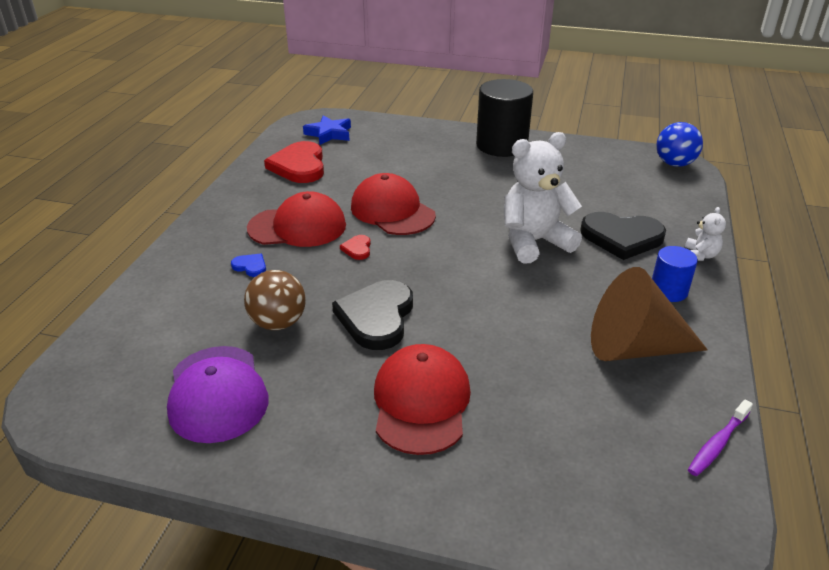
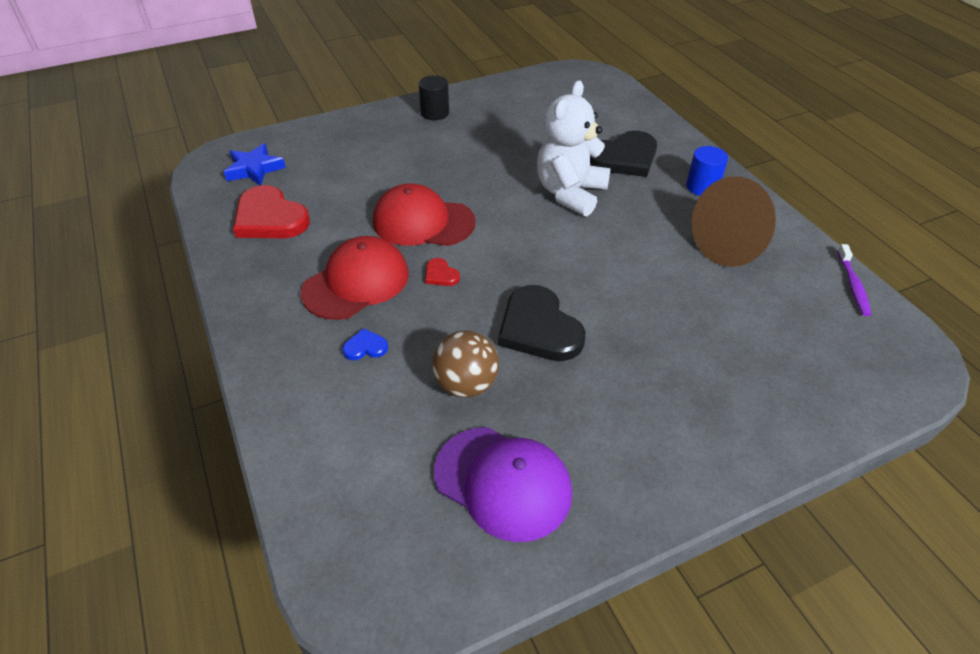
camera: 40 degrees left, 10 degrees up
(421, 402) = (661, 377): red cap -> none
(501, 145) = (435, 113): black cylinder -> black cylinder, size x0.53
(674, 164) = (584, 75): blue ball -> none
(700, 255) = (688, 147): white teddy bear -> none

